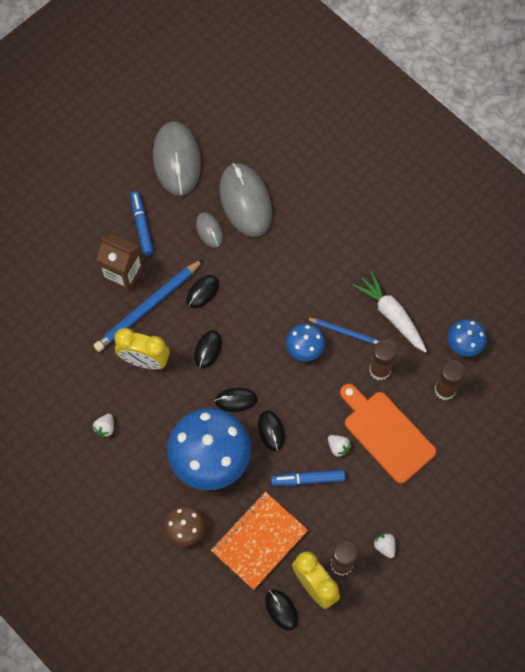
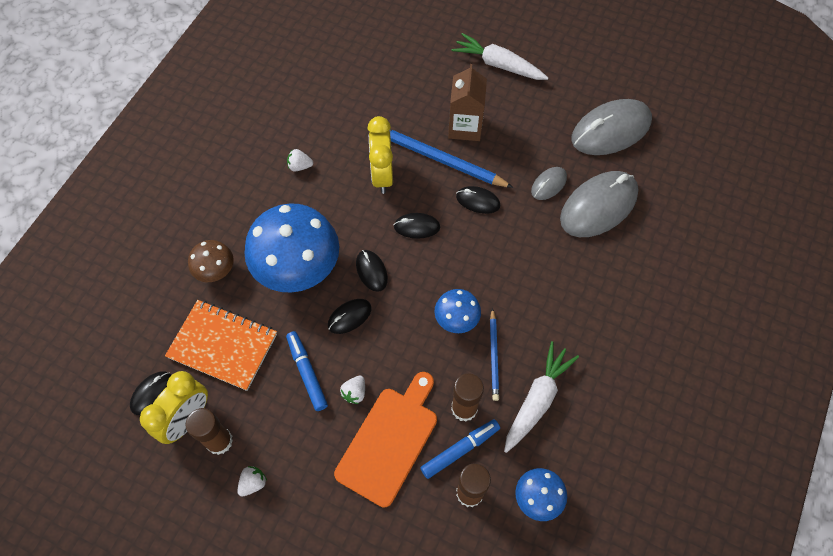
camera: 70 degrees right, 5 degrees down
(67, 221) = (498, 65): none -> white carrot
(142, 225) = (524, 125): blue marker -> blue marker (460, 450)

